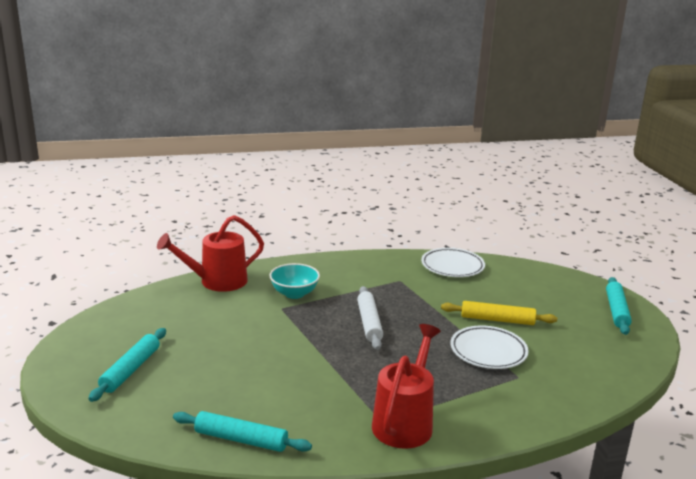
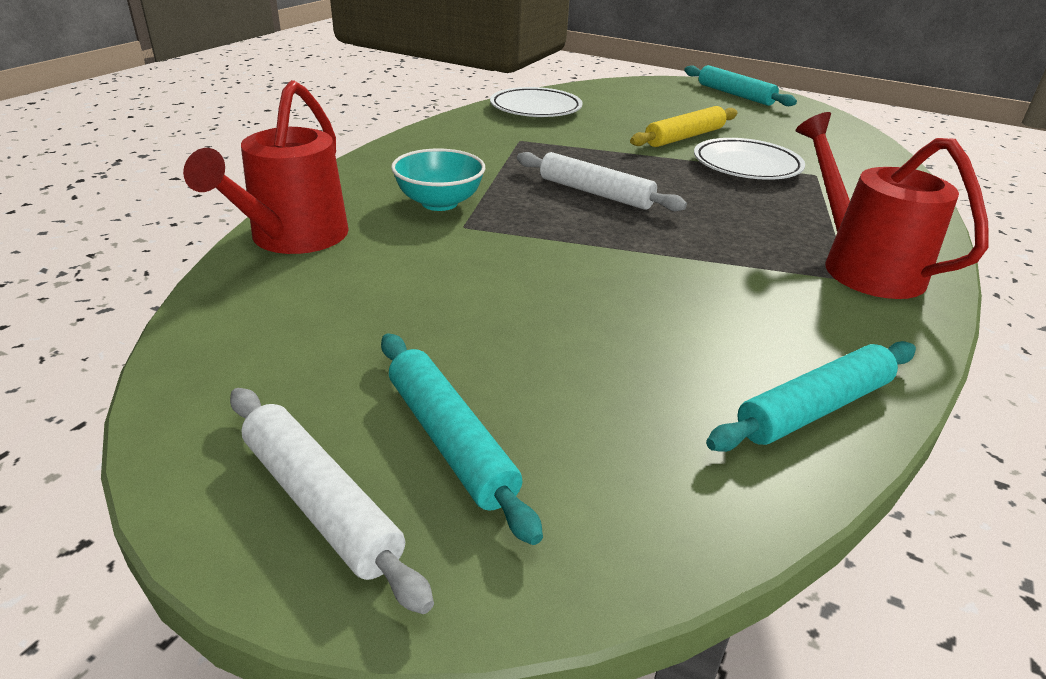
camera: 50 degrees left, 10 degrees up
(79, 362) = (320, 502): none -> white rolling pin

